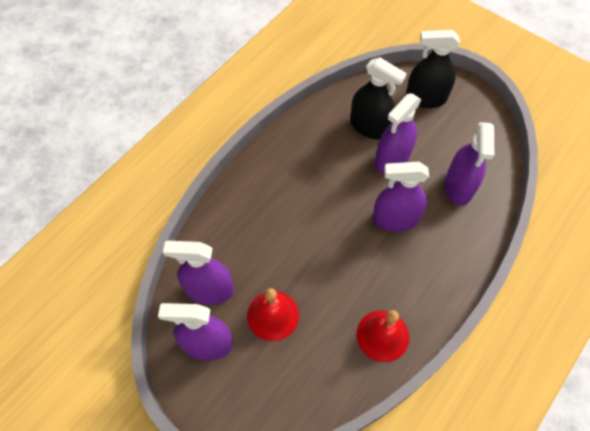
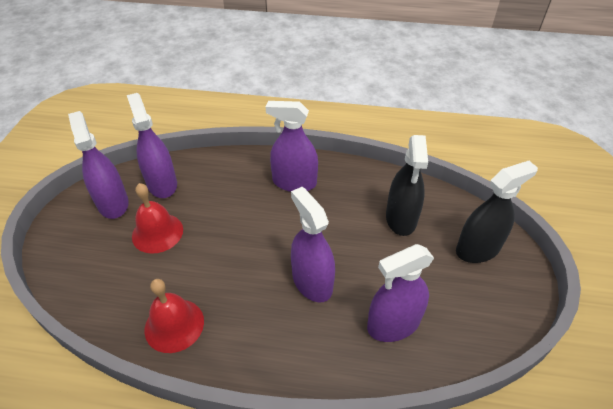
camera: 60 degrees right, 15 degrees down
(392, 159) = (379, 251): purple spray bottle -> purple spray bottle (294, 182)
(425, 98) = (477, 249): black spray bottle -> black spray bottle turned 90 degrees clockwise

